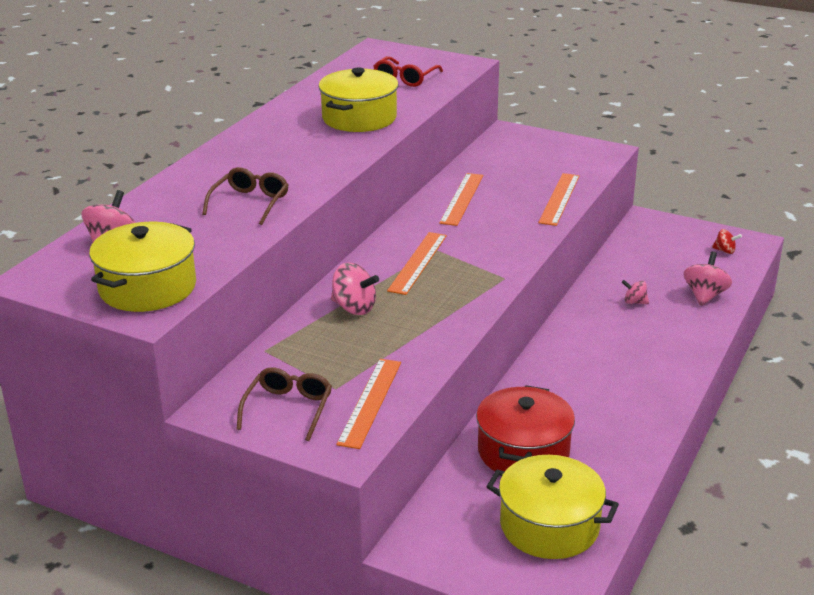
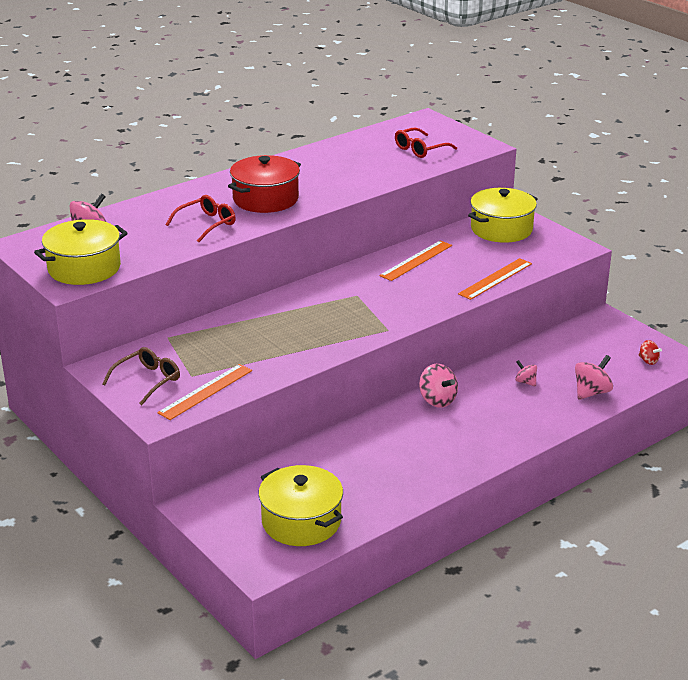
camera: 25 degrees right, 0 degrees up
(250, 203) = (206, 224): brown glasses -> red glasses
(354, 308) = (256, 323): pink spinning top -> pink spinning top (437, 400)
(359, 118) = (350, 175): yellow pot -> yellow pot (501, 229)
(417, 262) = (333, 302): orange ruler -> none
(523, 451) = (330, 466): red pot -> red pot (265, 199)

